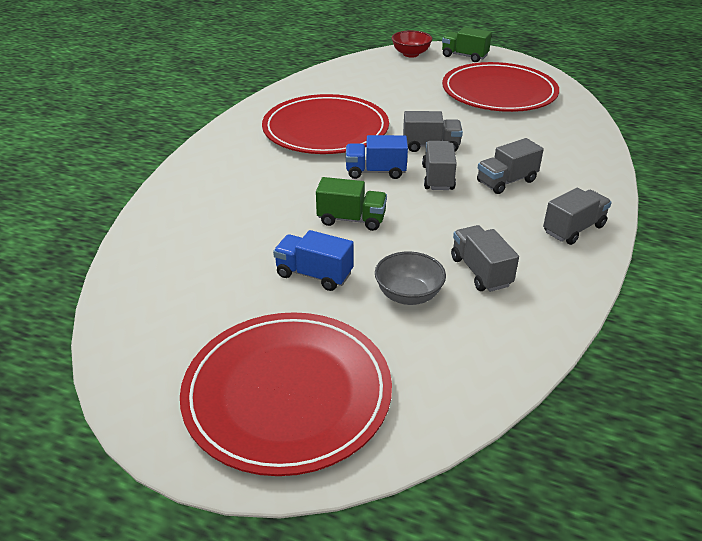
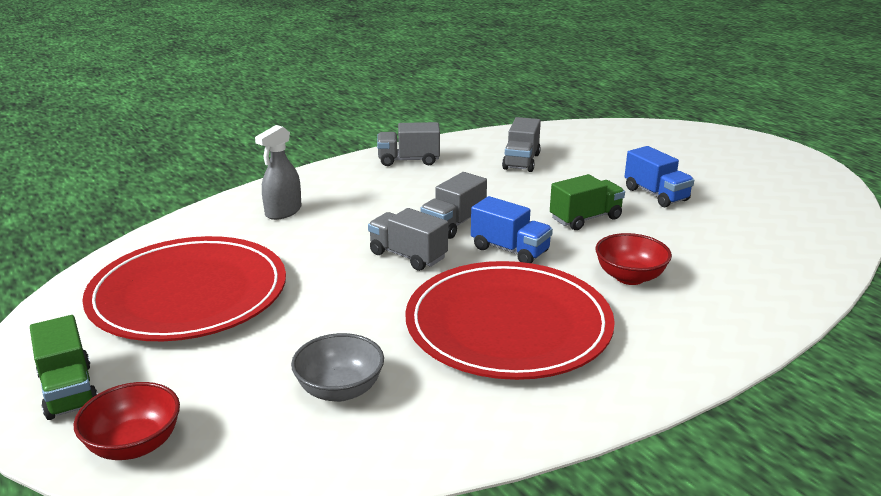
camera: 145 degrees left, 10 degrees down
(280, 180) = (629, 277): none -> red bowl
(287, 394) = (717, 153): red plate -> none
(351, 219) = (585, 218): green truck -> green truck turned 105 degrees clockwise
(408, 295) = (592, 166): grey bowl -> grey bowl (340, 390)
(506, 181) = (395, 201): grey truck -> none
(556, 146) = (283, 212): none -> grey spray bottle

